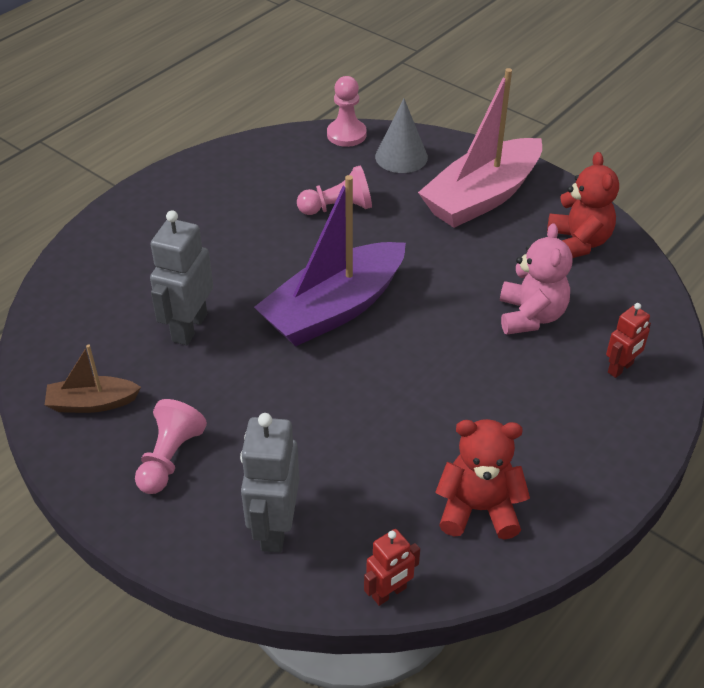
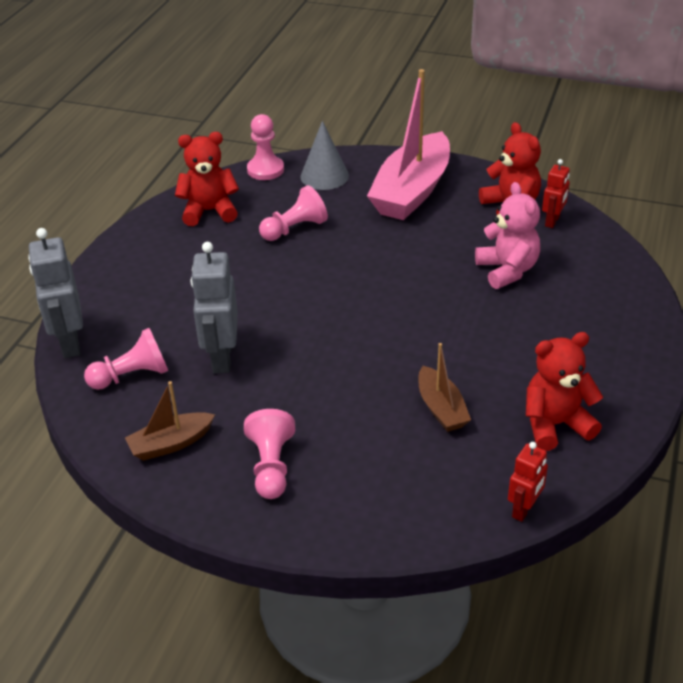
camera: 20 degrees left, 5 degrees down
(97, 321) = (132, 376): none -> pink pawn
(266, 166) = (209, 211): none -> red teddy bear
(274, 528) = (398, 492): grey robot -> grey robot (69, 343)
(334, 309) = (341, 308): purple boat -> none
(370, 451) = (441, 408): none -> brown boat
(620, 368) = (600, 290): red robot -> red robot (552, 221)

